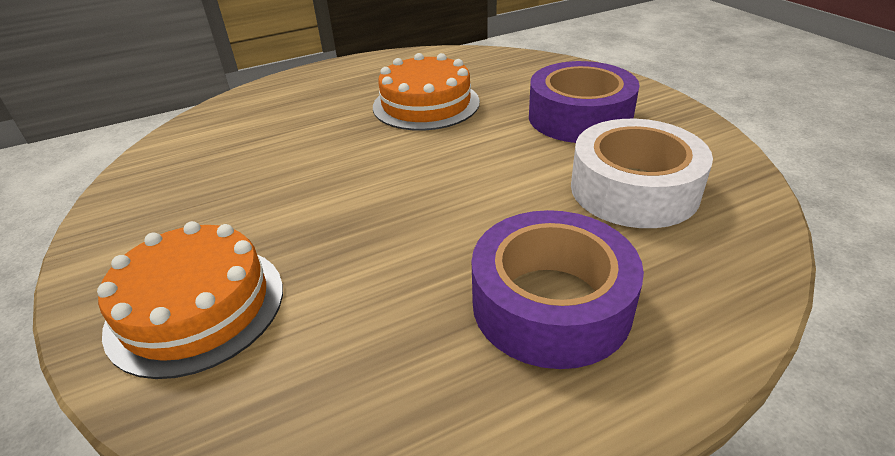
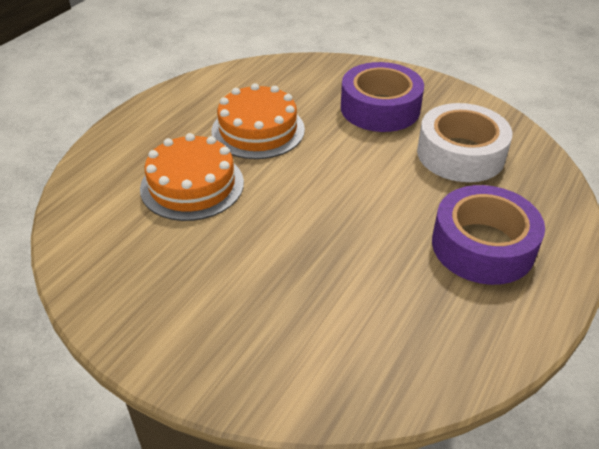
camera: 35 degrees left, 5 degrees up
(196, 307) = (279, 346): orange cake -> orange cake (192, 185)

